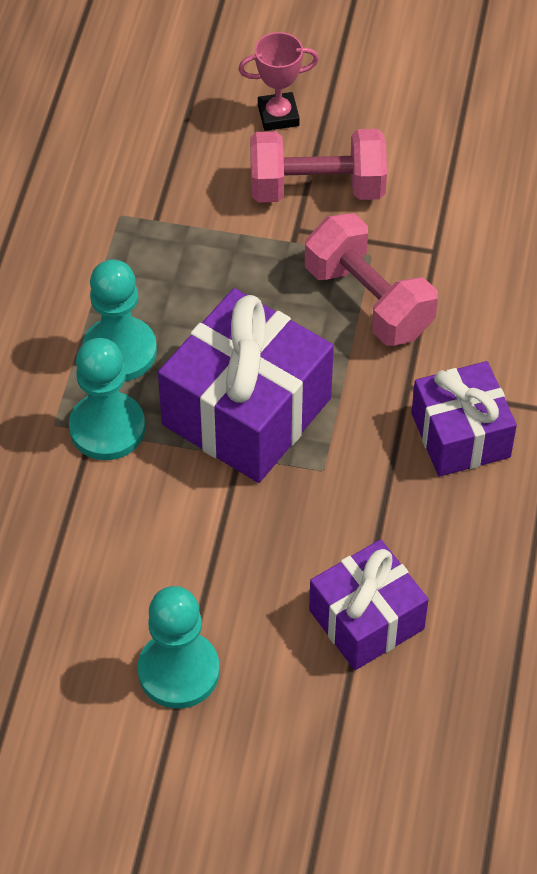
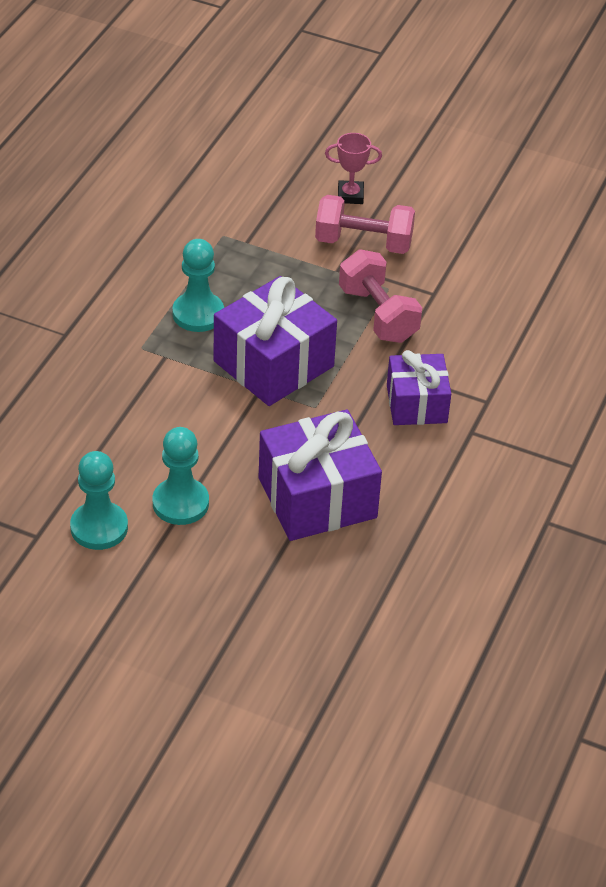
camera: 10 degrees right, 10 degrees down
(107, 428) = (176, 356): turquoise pawn -> turquoise pawn (99, 527)
(366, 619) = (317, 498): purple gift -> purple gift, size x1.57

